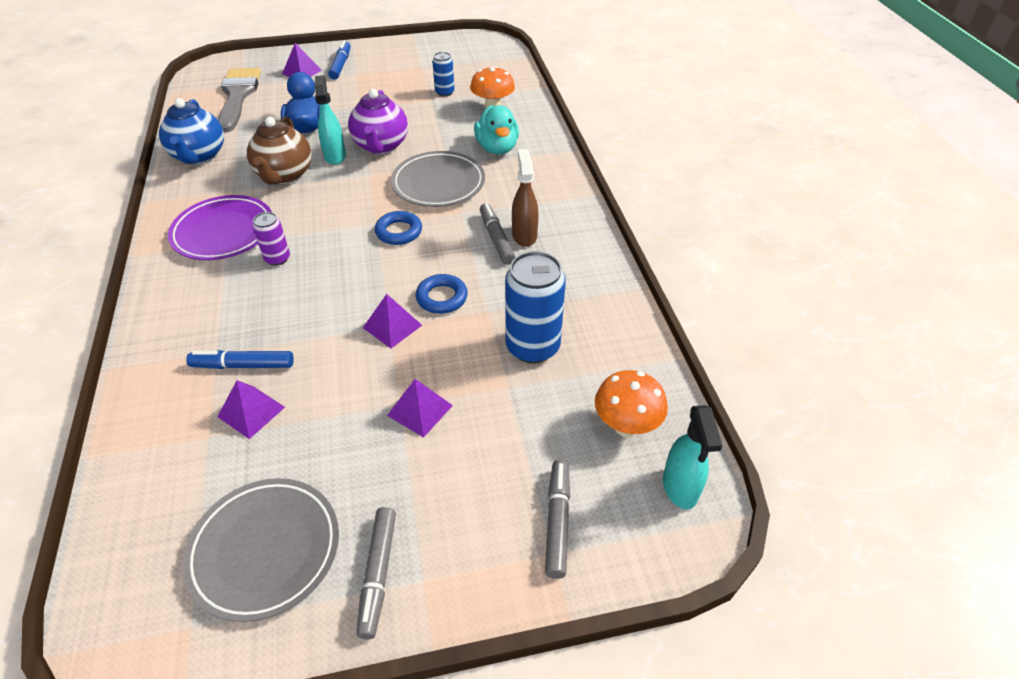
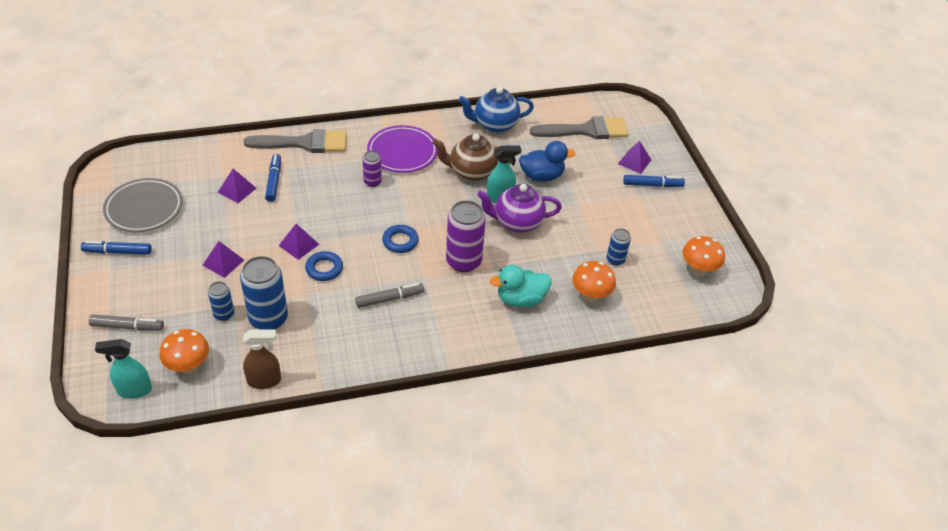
camera: 85 degrees right, 0 degrees up
(160, 335) = (304, 143): none -> grey brush
(378, 574) = (118, 252): grey marker -> blue marker
(438, 184) = (463, 261): grey plate -> purple can
(461, 54) = (698, 270): none -> orange mushroom
(524, 235) = (393, 316): brown spray bottle -> brown spray bottle (264, 381)
(526, 397) = (224, 314): none -> blue can

